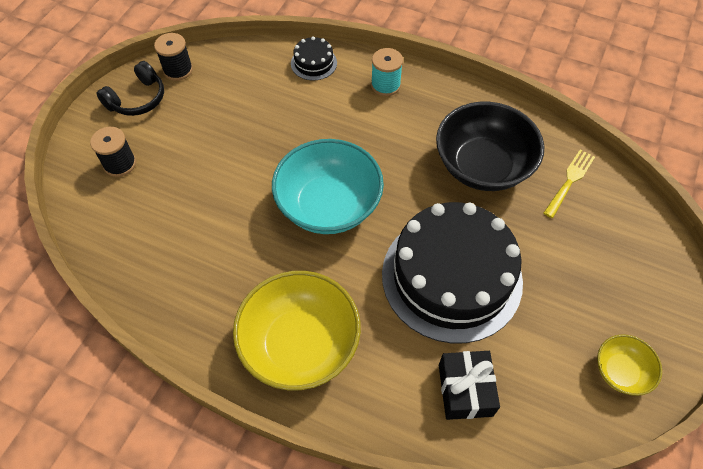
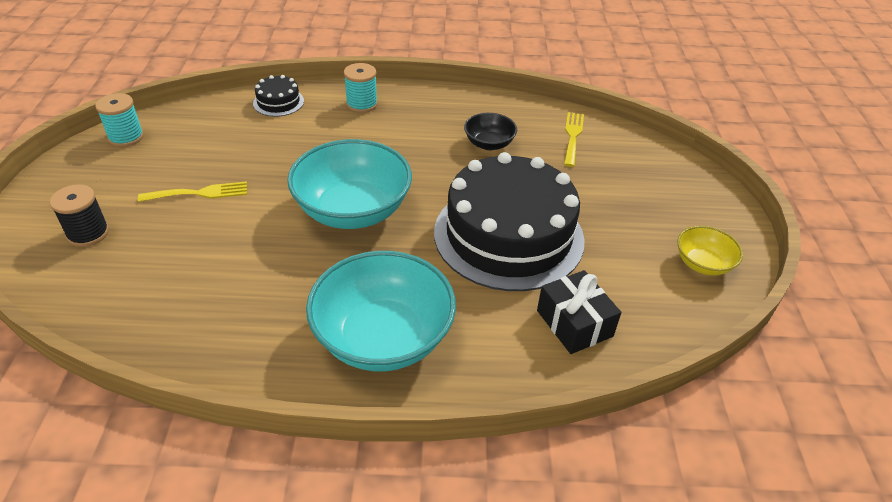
camera: 25 degrees left, 15 degrees down
(137, 99) = (86, 171): black headphones -> none
(178, 70) = (126, 137): black spool -> turquoise spool
(214, 148) = (199, 193): none -> yellow fork
(300, 344) = (383, 337): yellow bowl -> turquoise bowl
(482, 166) = (489, 144): black bowl -> black bowl, size x0.50

